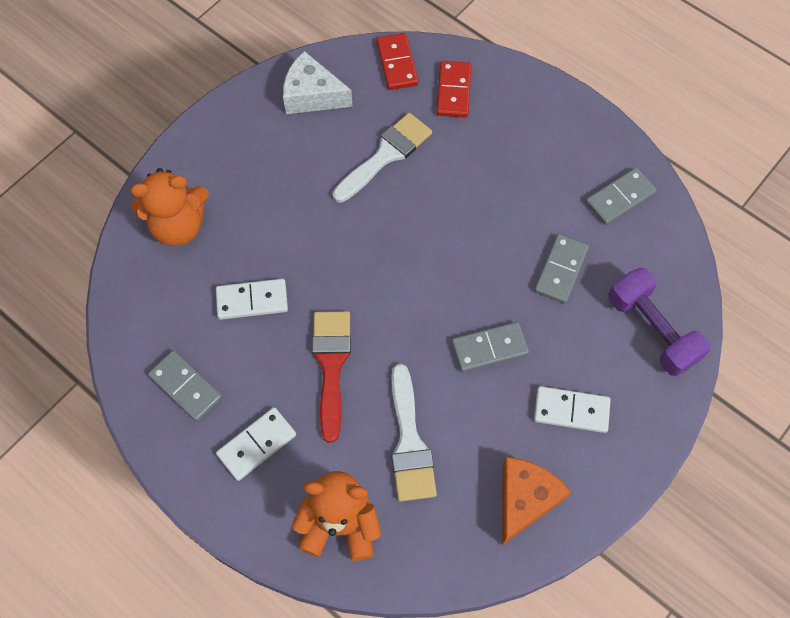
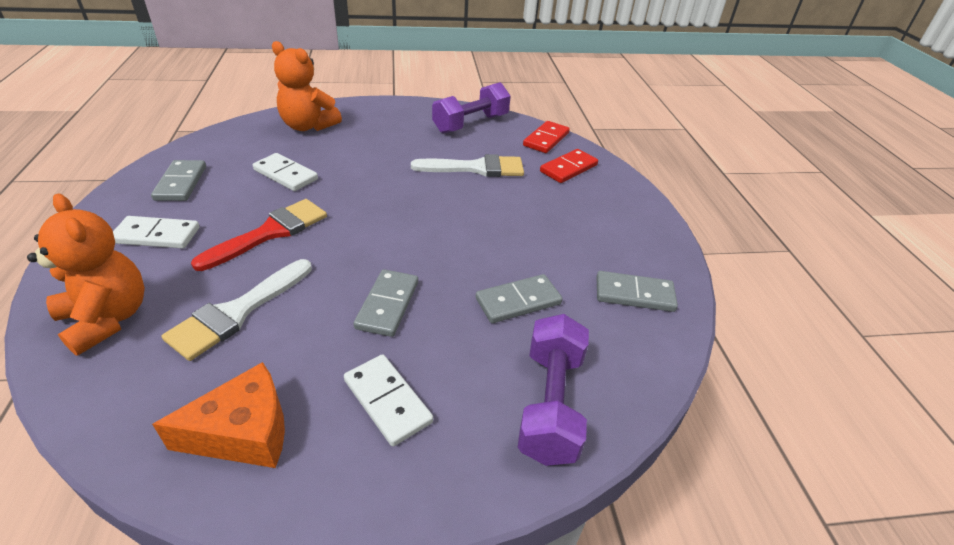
camera: 40 degrees right, 25 degrees down
(312, 95) = (471, 124): white cheese -> purple dumbbell
(489, 348) = (387, 305): grey domino -> grey domino turned 75 degrees clockwise

